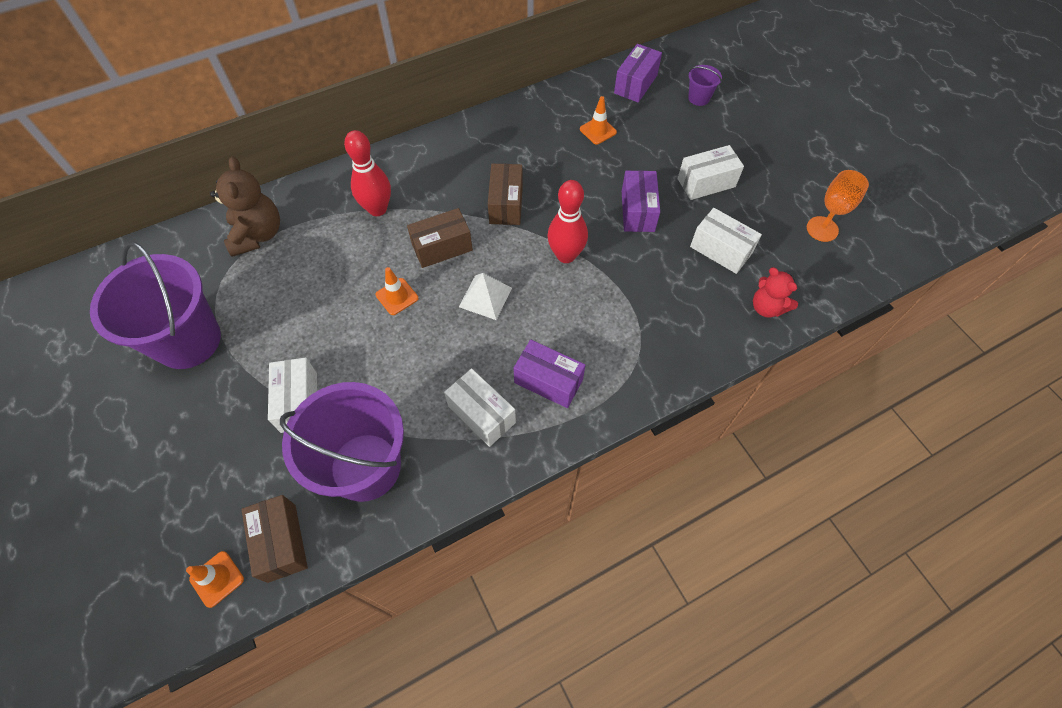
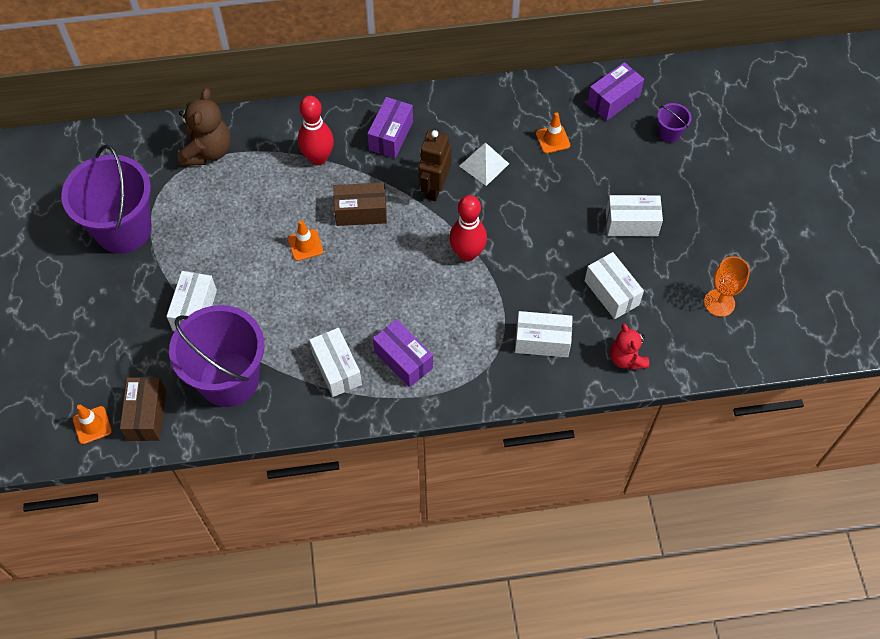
camera: 20 degrees right, 0 degrees up
(485, 297) = (380, 269): white pyramid -> white pyramid (484, 164)
(506, 204) = (434, 188): brown box -> brown robot
(637, 211) = (552, 232): purple box -> purple box (391, 136)
(678, 316) = (542, 341): none -> white box

